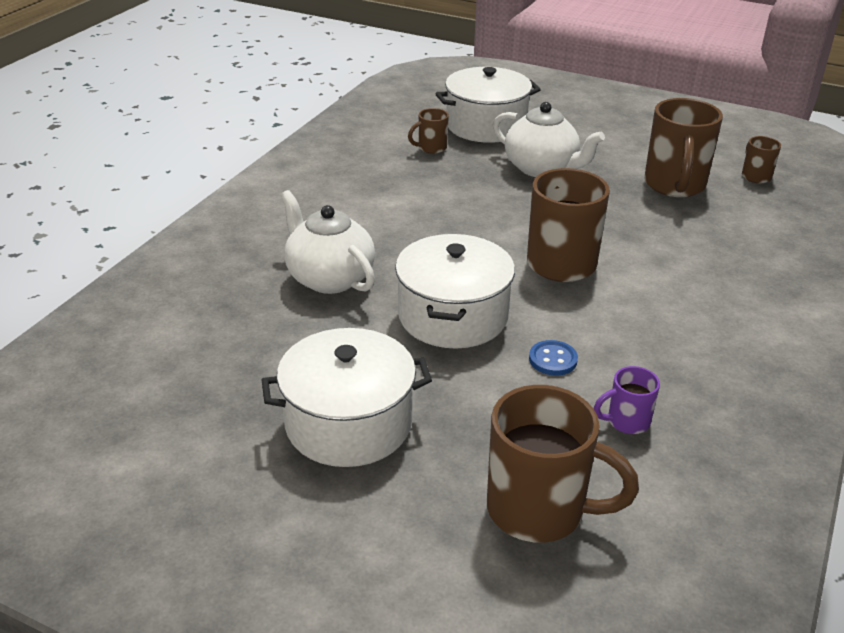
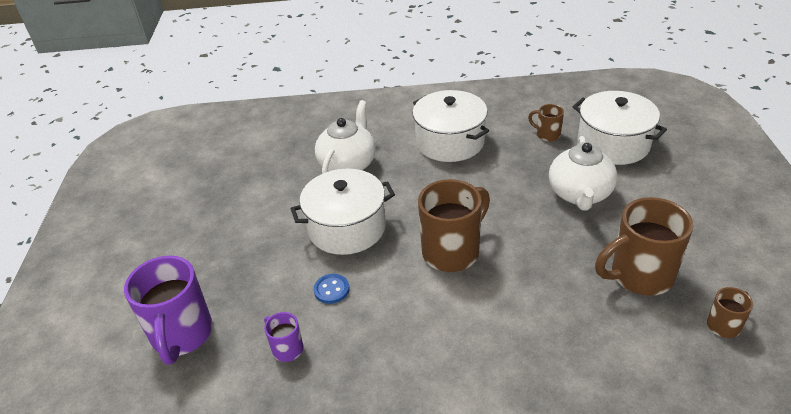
camera: 65 degrees right, 5 degrees up
(348, 424) = (219, 231): white pot -> white pot (450, 142)
(539, 510) = (182, 335): brown mug -> purple mug

